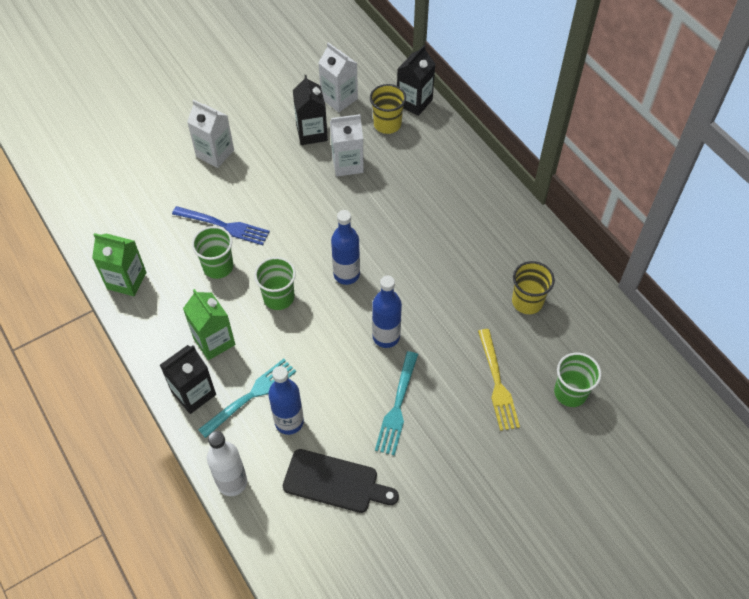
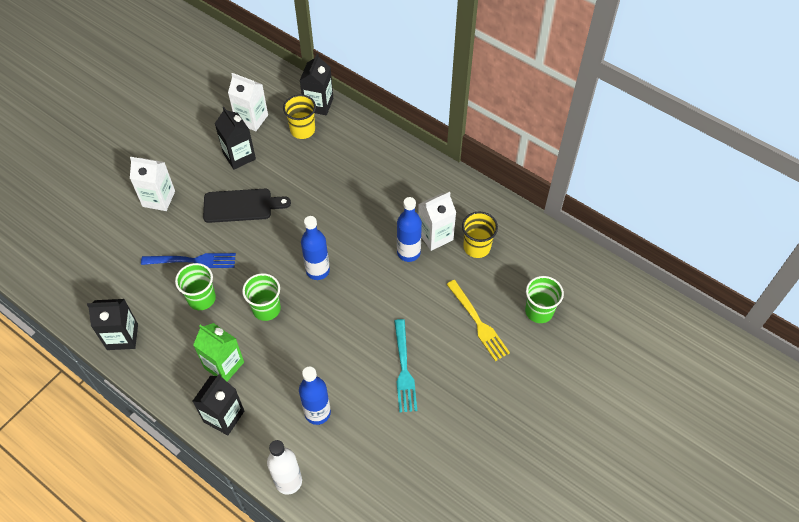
camera: 20 degrees left, 0 degrees up
(126, 280) = (122, 337): green carton -> black carton
(251, 396) = (275, 402): turquoise fork -> none
(335, 482) = (376, 450): black cutting board -> black cutting board (241, 206)
(347, 164) = (281, 174): white carton -> white carton (435, 236)
(386, 337) = (372, 313): blue bottle -> blue bottle (408, 253)

